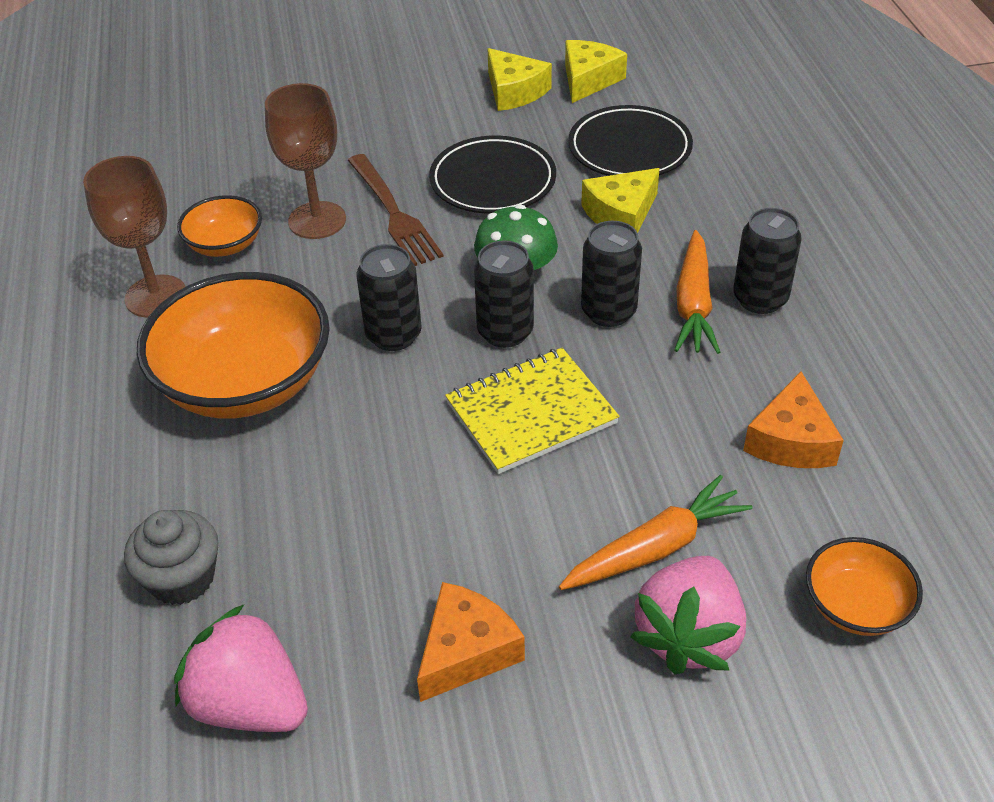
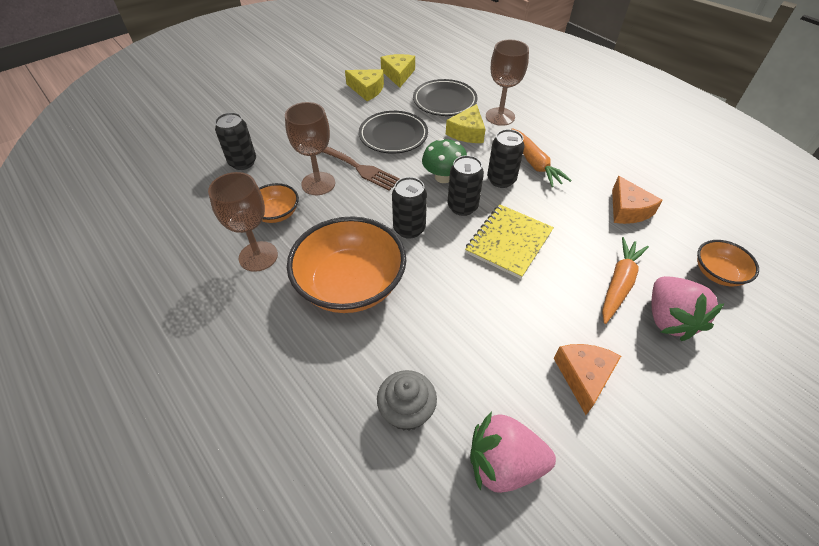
camera: 30 degrees left, 5 degrees up
(705, 204) = (500, 116): none -> brown goblet
(760, 299) = (560, 151): black can -> black can (243, 162)

